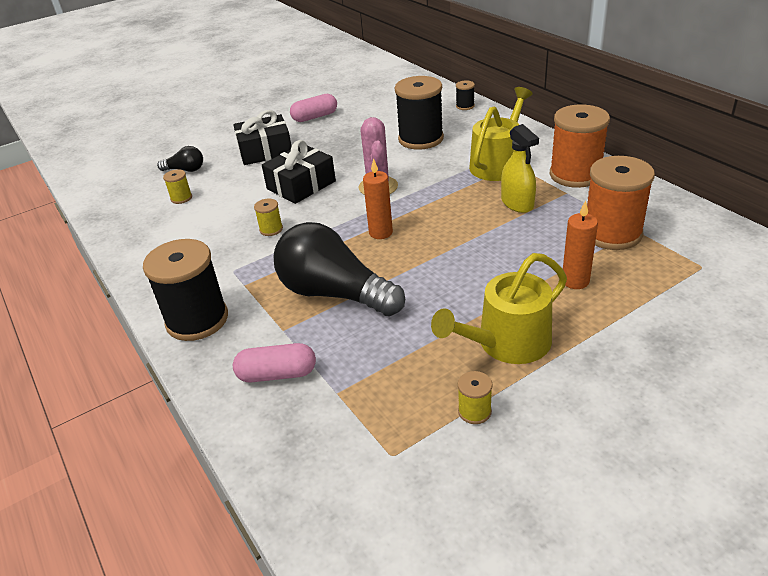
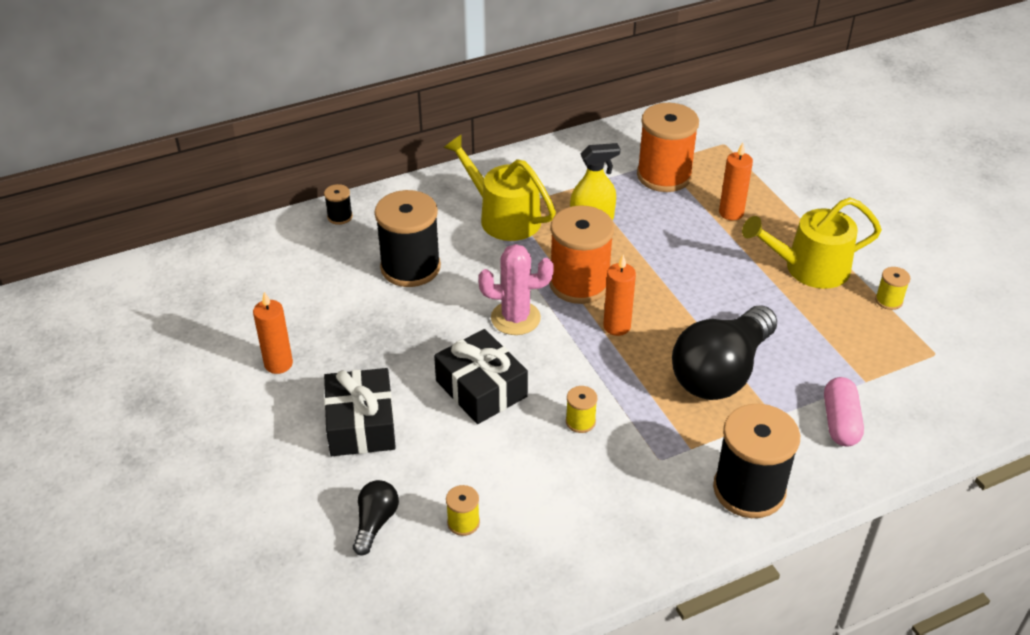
camera: 85 degrees left, 5 degrees up
(315, 117) = (278, 364): pink capsule -> orange candle
(507, 343) = (809, 268): yellow watering can -> yellow watering can turned 105 degrees clockwise
(575, 175) = (551, 171): orange spool -> orange spool (579, 283)

